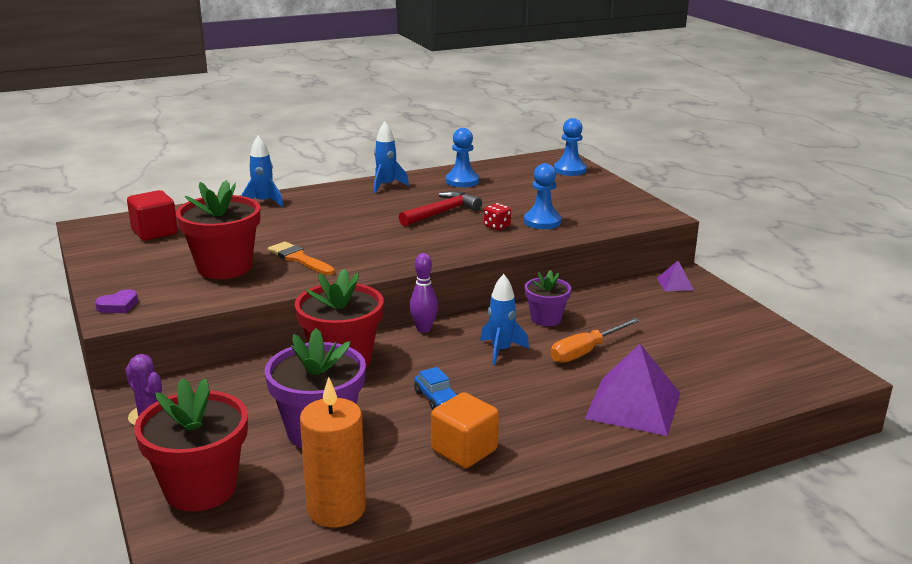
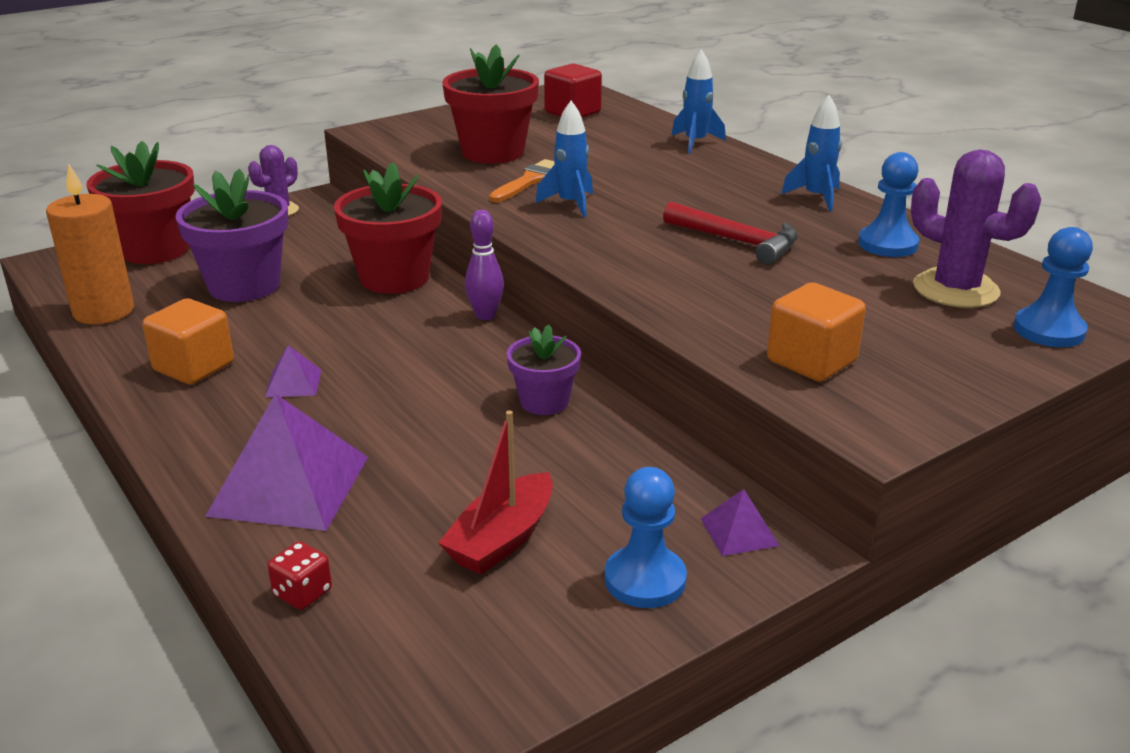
camera: 80 degrees right, 5 degrees up
(118, 306) = (390, 128): purple heart -> none
(436, 398) = (309, 340): blue car -> none
(497, 226) = (709, 283): red dice -> red dice (302, 593)
(501, 351) = (436, 372): blue rocket -> blue rocket (570, 204)
(501, 405) = (293, 383): none -> purple pyramid
(522, 178) = (955, 289): none -> purple cactus
(542, 222) = (753, 317): blue pawn -> blue pawn (645, 580)
(586, 351) = (446, 440): orange screwdriver -> none
(593, 217) = (811, 361): none -> orange cube
(685, 341) = (502, 539): none -> red boat

